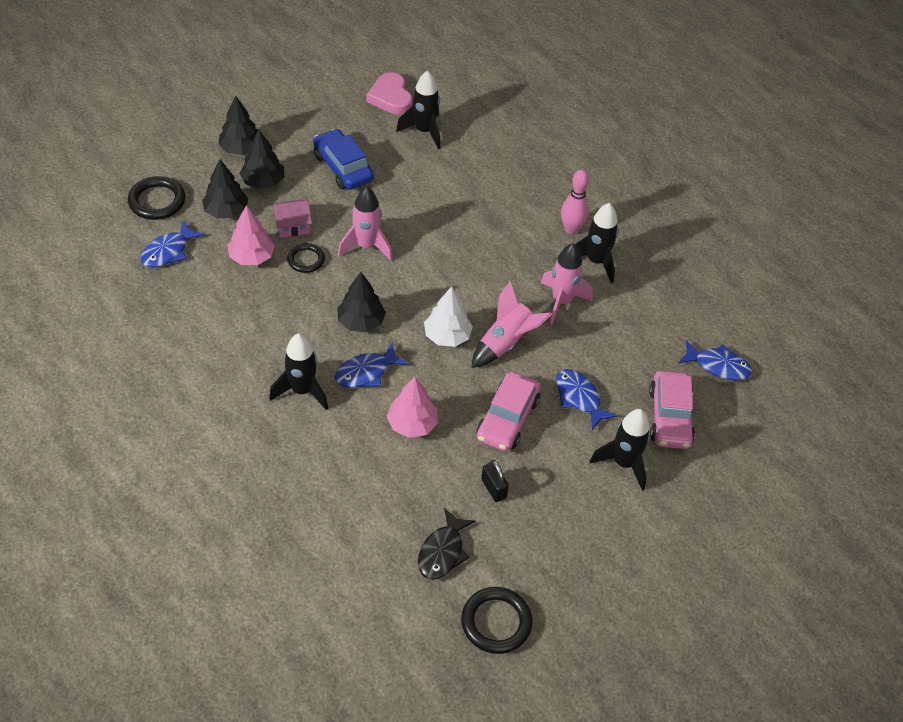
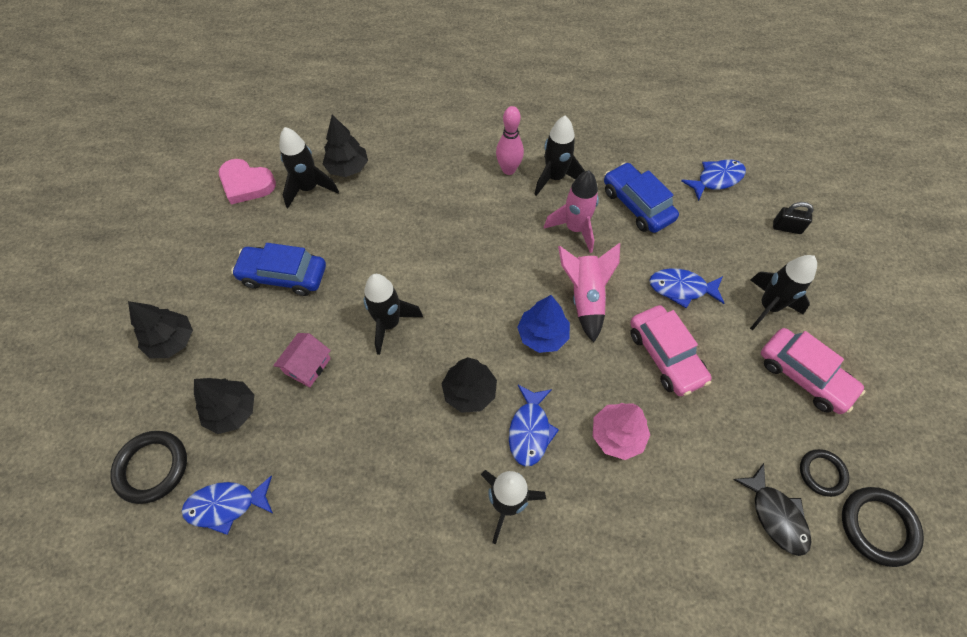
camera: 45 degrees left, 10 degrees up
(168, 251) = (226, 505): blue fish -> blue fish turned 90 degrees clockwise
(251, 257) = (309, 430): pink tree -> none
(263, 182) = (231, 352): black tree -> black tree (348, 168)
(306, 260) = (357, 384): black ring -> black ring (822, 473)
(366, 246) = (389, 324): pink rocket -> black rocket
(447, 336) = (542, 335): white tree -> blue tree
(493, 488) = (732, 421): black padlock -> black padlock (786, 227)
(629, 327) = (637, 205): none -> blue car
(670, 417) = (743, 244): pink car -> pink car (804, 375)

